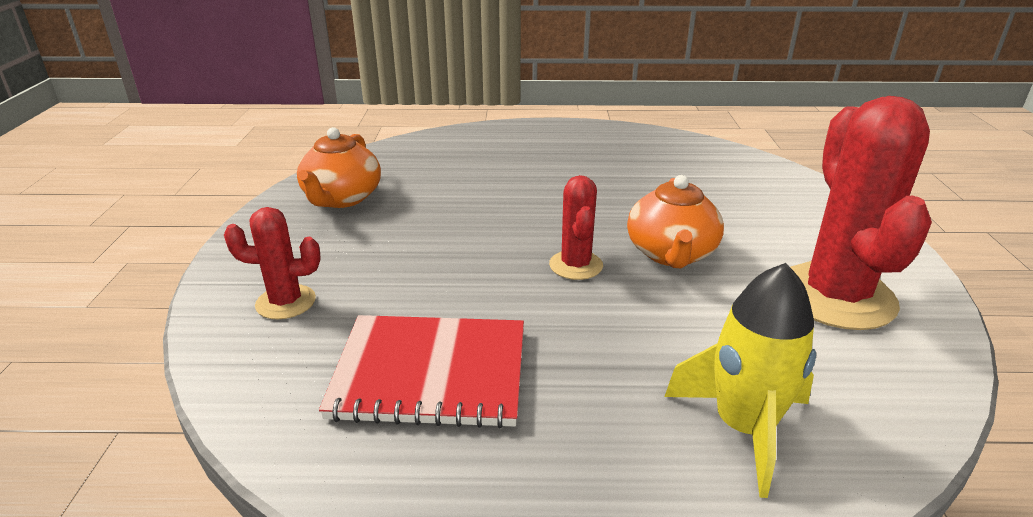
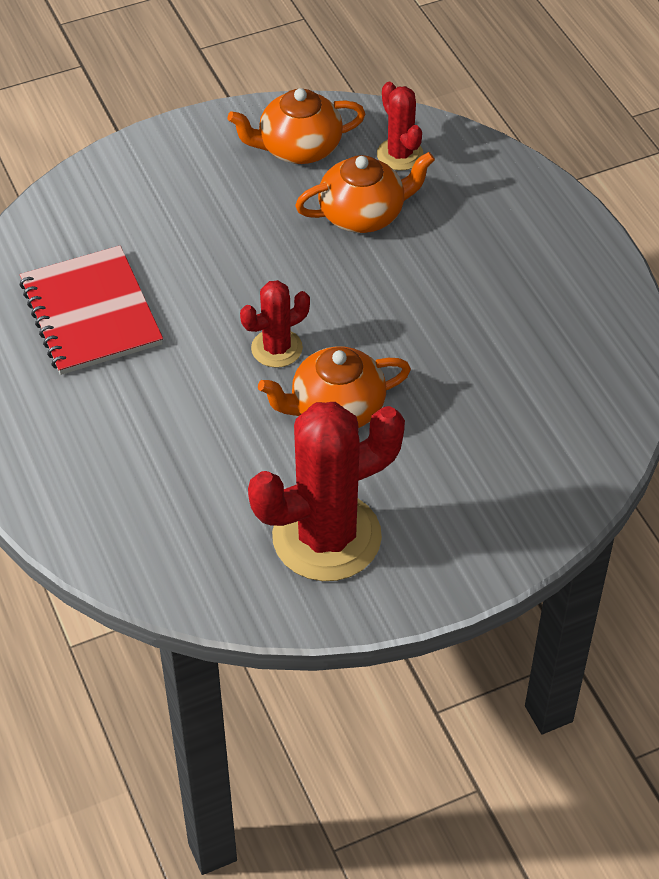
camera: 65 degrees right, 20 degrees up
(286, 302) = (127, 199): red cactus -> red cactus (400, 154)
(451, 190) = (363, 214): none -> orange teapot
(743, 428) = (118, 494): yellow rocket -> none

